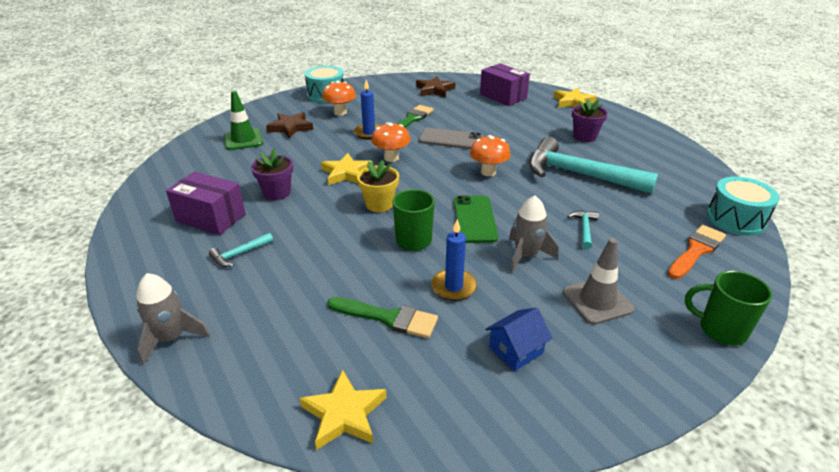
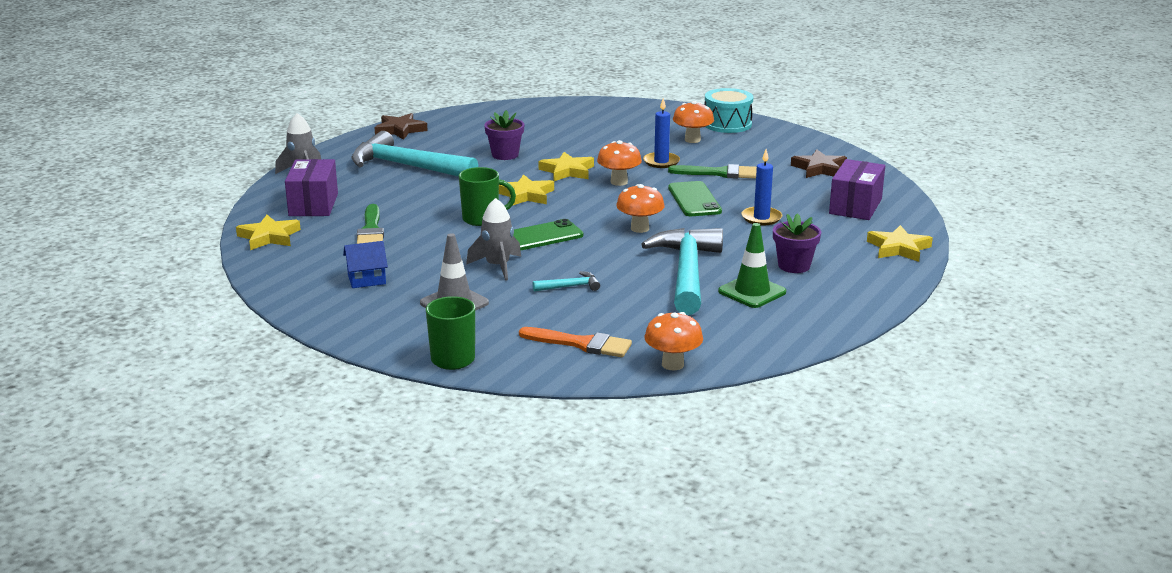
camera: 65 degrees right, 10 degrees down
(211, 218) = (446, 144): purple box -> purple box (313, 205)
(239, 254) = (407, 166): turquoise hammer -> turquoise hammer, size x2.45
(243, 140) = (583, 119): green traffic cone -> green traffic cone (752, 292)
(290, 127) = (630, 129): brown star -> brown star (400, 130)
(379, 204) = (526, 195): yellow flower pot -> yellow star
(451, 139) = (694, 200): grey phone -> green phone
(453, 287) = (427, 245): blue candle -> blue candle (761, 218)
(516, 350) = (366, 279): blue house -> blue house turned 45 degrees counterclockwise
(735, 219) = (672, 364): turquoise drum -> orange mushroom

